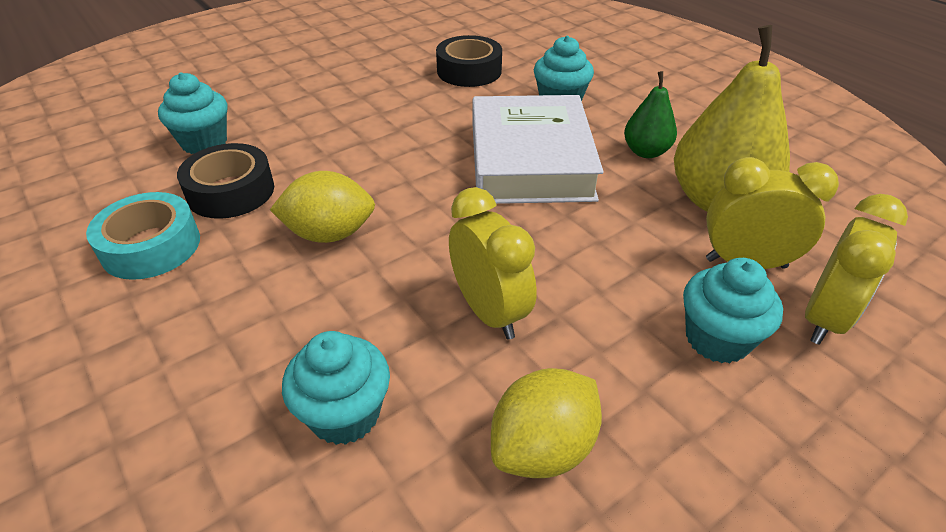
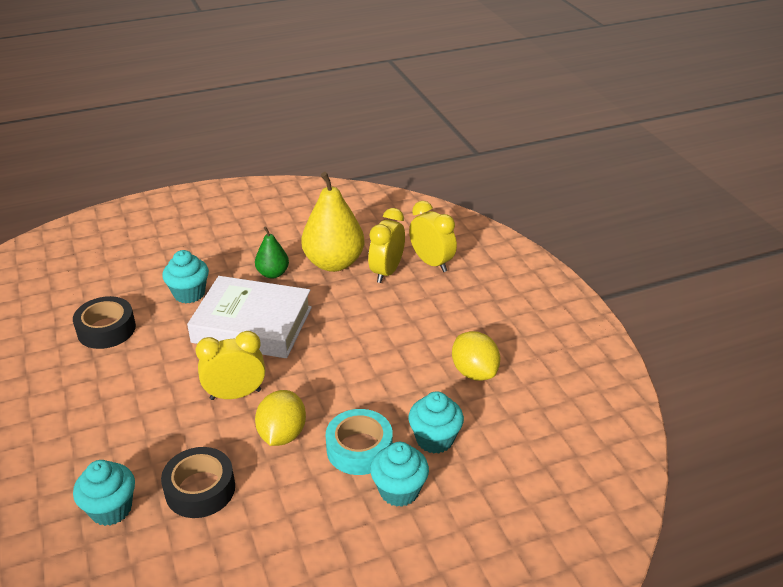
camera: 75 degrees left, 5 degrees down
(151, 246) = (247, 537): turquoise tape -> turquoise tape (359, 449)
(489, 312) = (384, 372): yellow clock -> yellow clock (235, 394)
(717, 339) = (432, 299): turquoise cupcake -> turquoise cupcake (399, 490)

